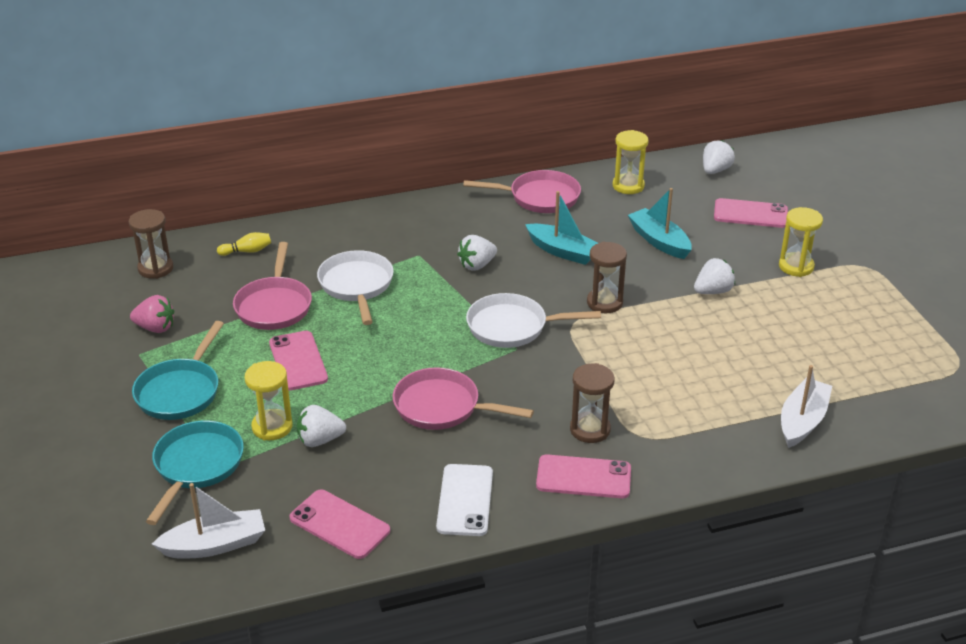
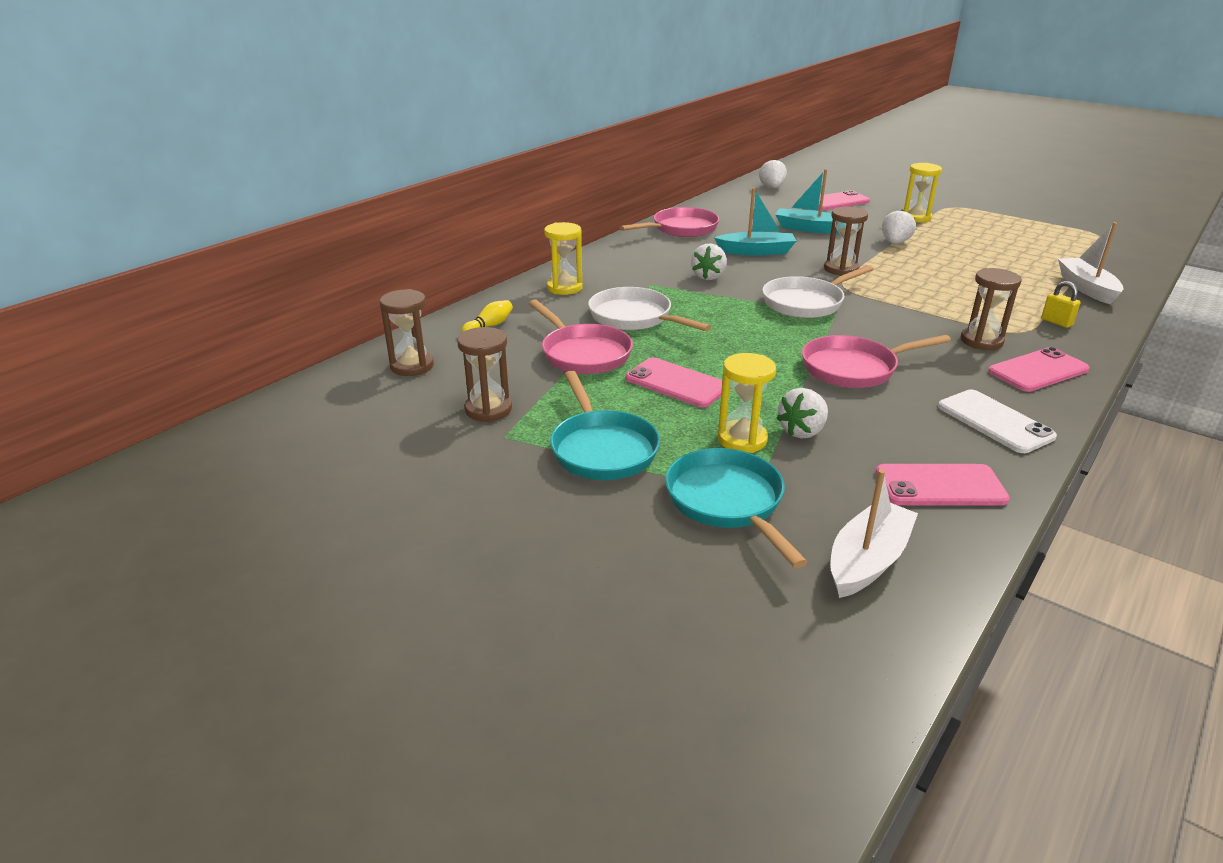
camera: 35 degrees left, 5 degrees down
(155, 328) = (488, 409): pink strawberry -> brown hourglass
(628, 186) = (731, 208): yellow hourglass -> yellow hourglass (564, 288)
(695, 442) = (1056, 322): none -> yellow padlock

